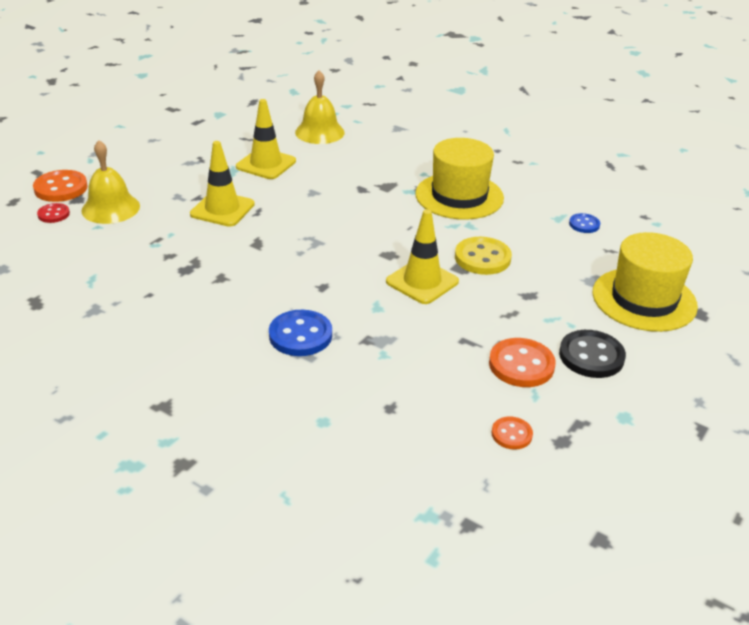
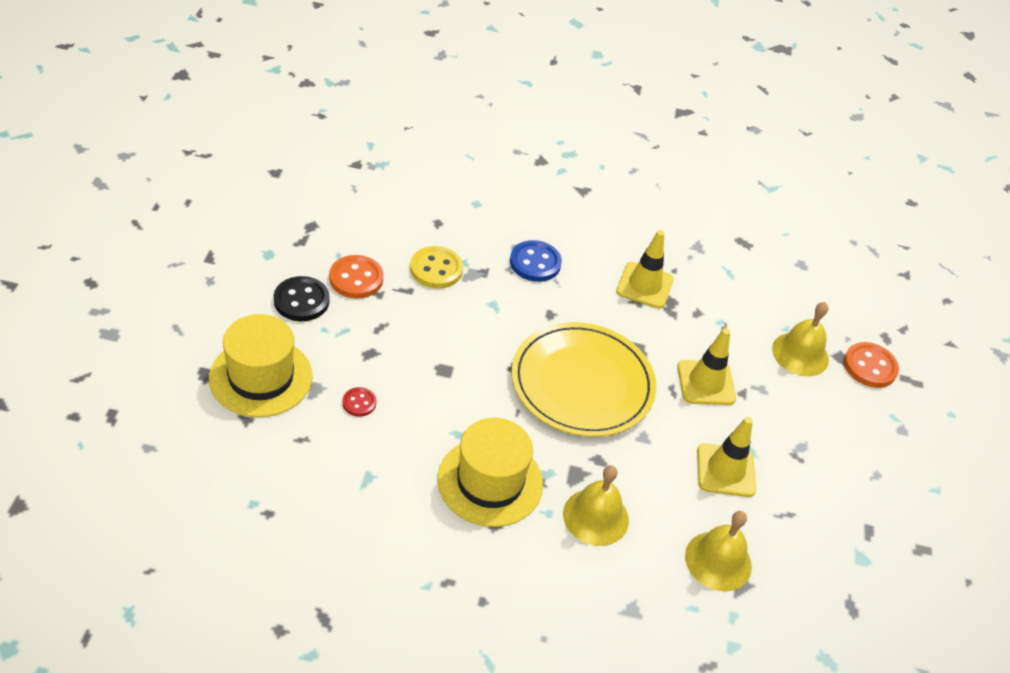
camera: 150 degrees right, 10 degrees up
(53, 214) = (835, 331): red button -> red button (359, 403)
(335, 232) = (582, 383): none -> yellow plate
(389, 165) = (596, 517): none -> yellow bell
(422, 282) = (470, 342): yellow traffic cone -> yellow traffic cone (644, 285)
(482, 258) = (428, 388): yellow button -> yellow button (436, 269)
(511, 434) = (347, 222): orange button -> none
(584, 224) = (337, 474): blue button -> none

